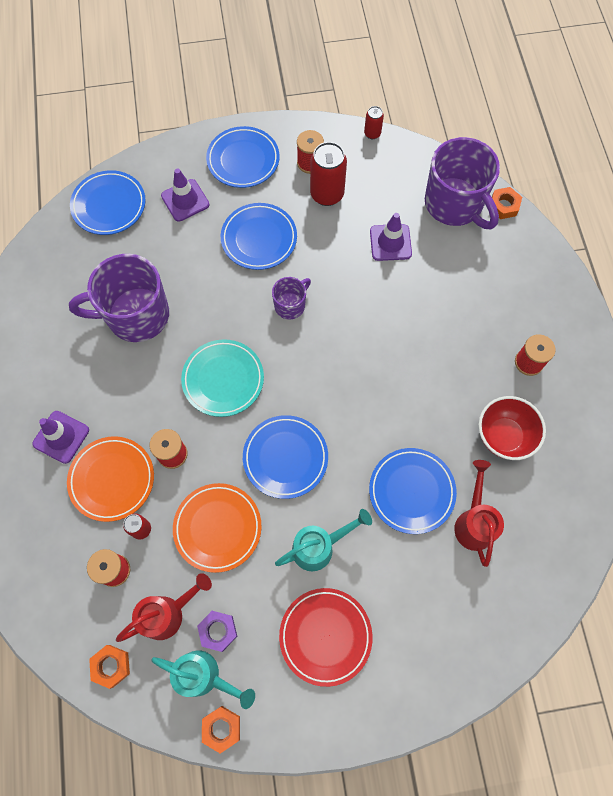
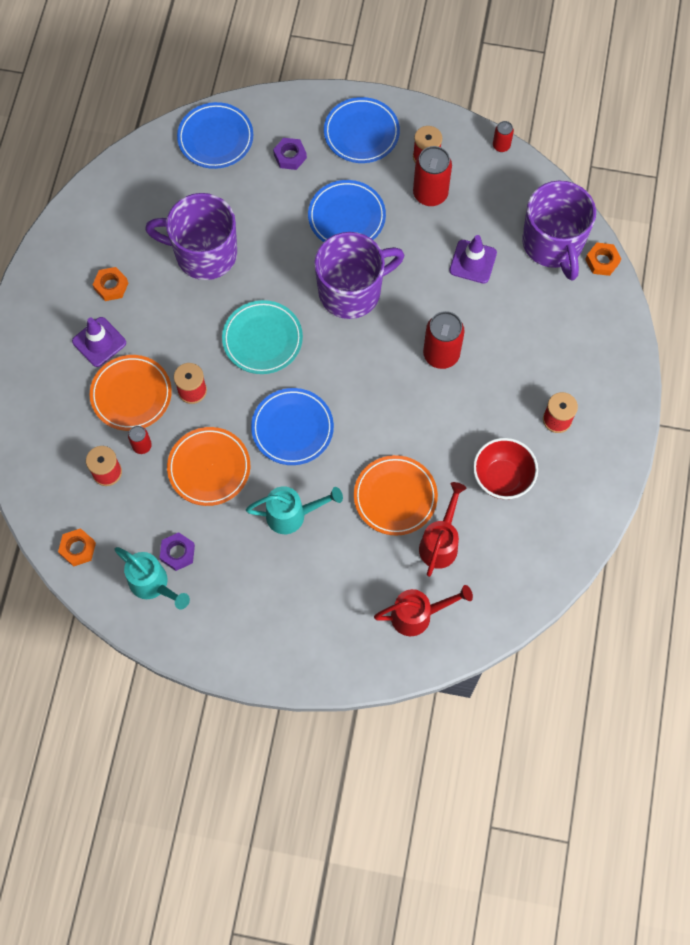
camera: 20 degrees right, 0 degrees up
(169, 613) = (141, 524): red watering can -> red watering can (418, 615)
(185, 200) = (290, 156): purple traffic cone -> purple nut
(221, 728) = (152, 630): orange nut -> orange nut (111, 286)
(290, 305) = (351, 291): purple mug -> purple mug, size x2.02
(325, 636) = (268, 590): red plate -> none
(397, 337) = (441, 354): none -> red can
(411, 491) = (395, 497): blue plate -> orange plate

